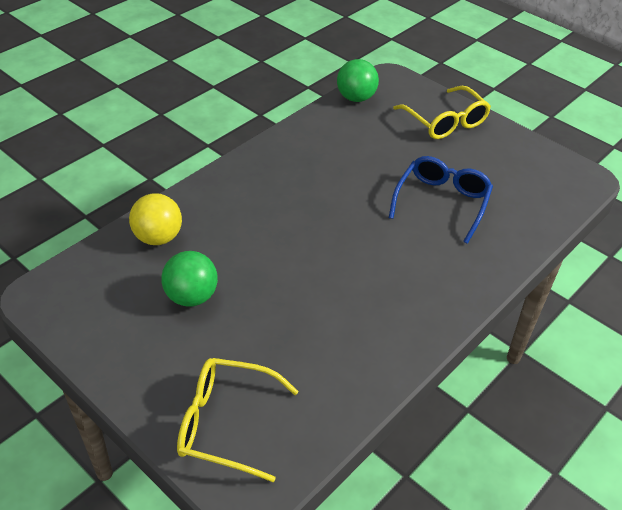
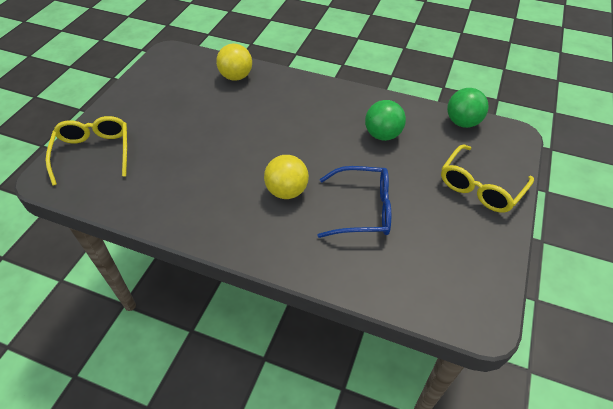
camera: 70 degrees right, 5 degrees up
(191, 296) = (191, 106): green ball -> green ball (382, 135)
(392, 249) = (287, 191): none -> yellow ball

